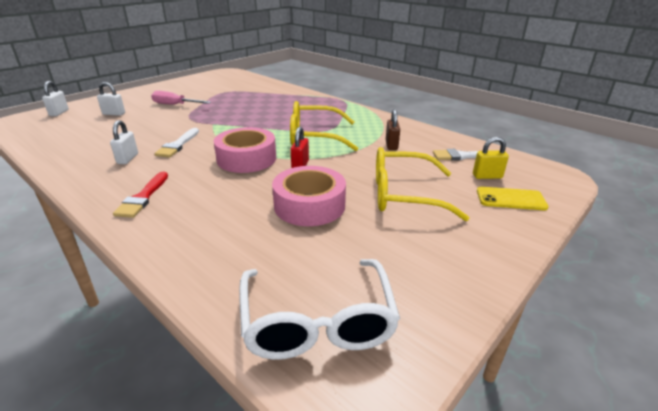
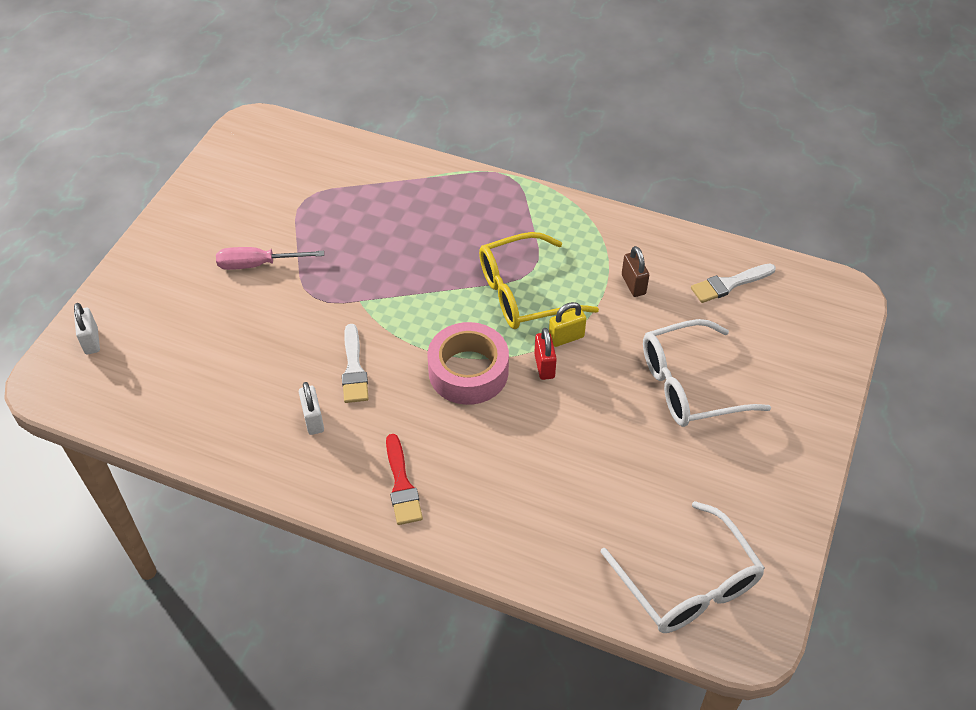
camera: 20 degrees left, 20 degrees up
(114, 114) = (184, 318): white padlock -> none
(309, 205) = (597, 437): pink tape -> none
(404, 195) = (689, 385): yellow glasses -> white glasses
(487, 176) = (767, 320): yellow padlock -> yellow padlock (566, 337)
(510, 199) = (802, 357): yellow phone -> none

